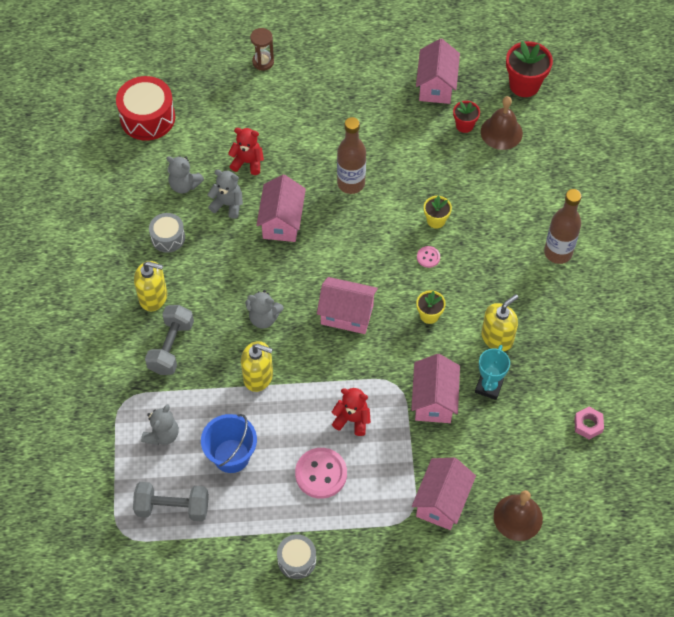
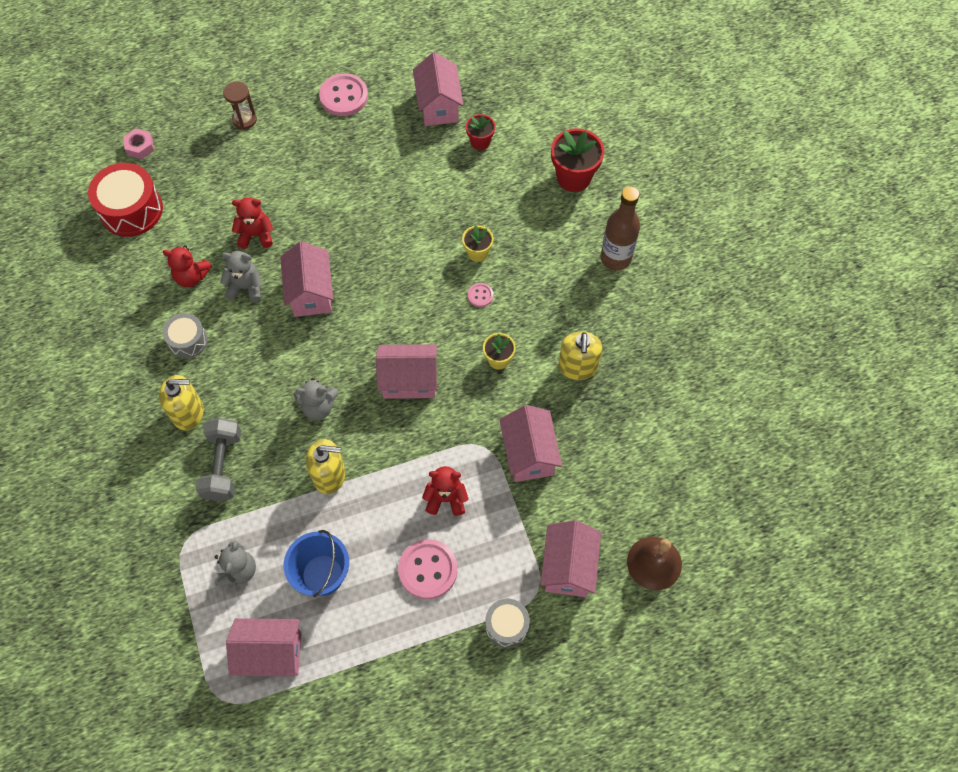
camera: 15 degrees left, 5 degrees up
(172, 507) = (271, 653): grey dumbbell -> pink house
(184, 185) = (191, 276): grey teddy bear -> red teddy bear
(297, 560) = (427, 677): grey drum -> grey drum (506, 625)
(351, 183) = (375, 233): brown bottle -> none
(354, 60) = (344, 96): none -> pink button
(489, 386) = (583, 424): turquoise trophy -> none
(497, 338) = (577, 367): yellow soap dispenser -> yellow soap dispenser turned 150 degrees clockwise
(501, 132) = (521, 141): brown bell -> none
(524, 85) = (531, 85): red flower pot -> red flower pot (573, 177)
(588, 425) = (699, 440): pink nut -> pink nut (140, 147)

